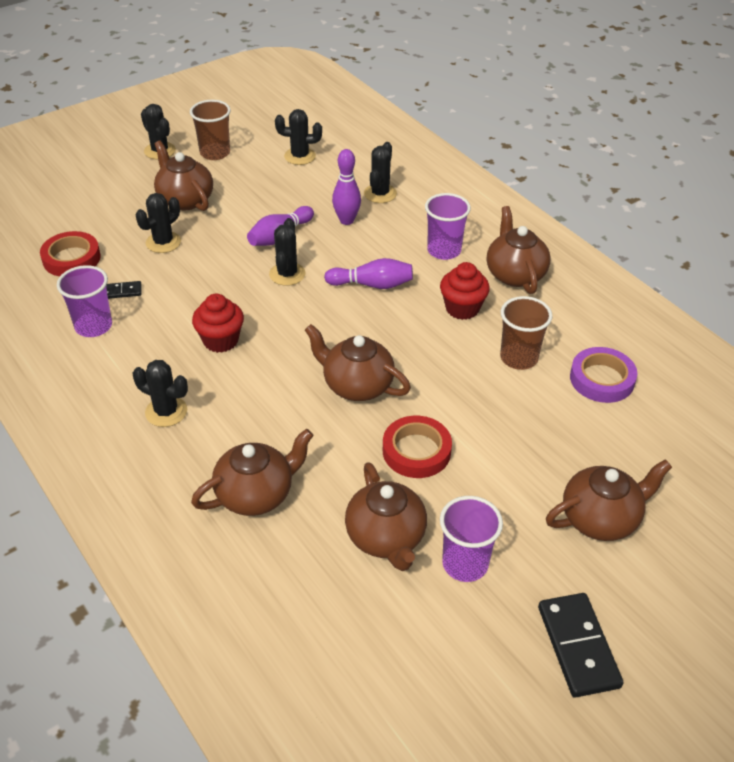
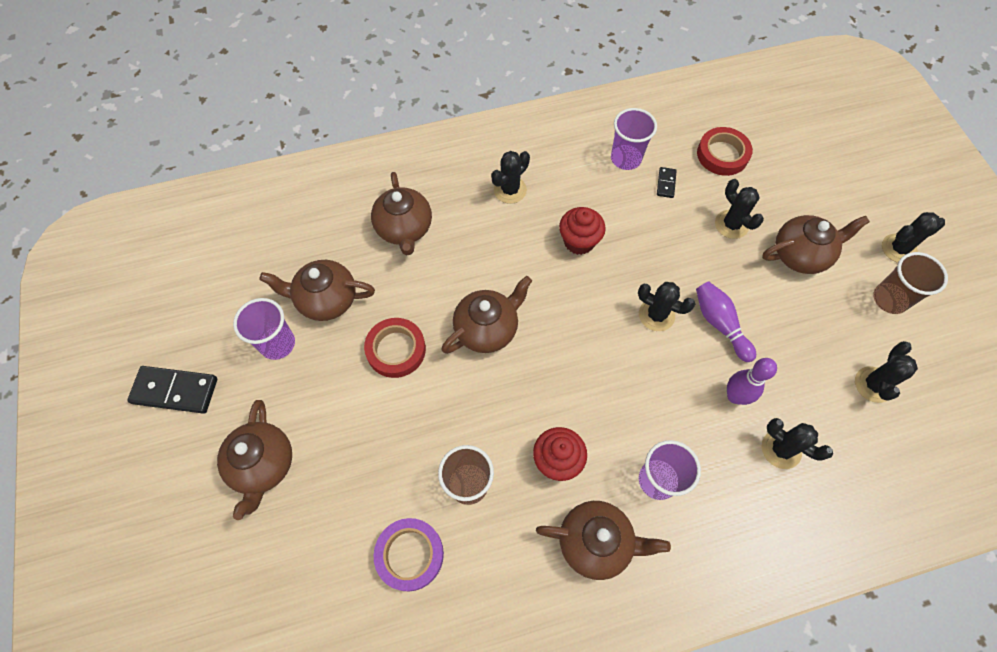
camera: 110 degrees right, 20 degrees up
(372, 285) = (619, 386): purple bowling pin -> none

